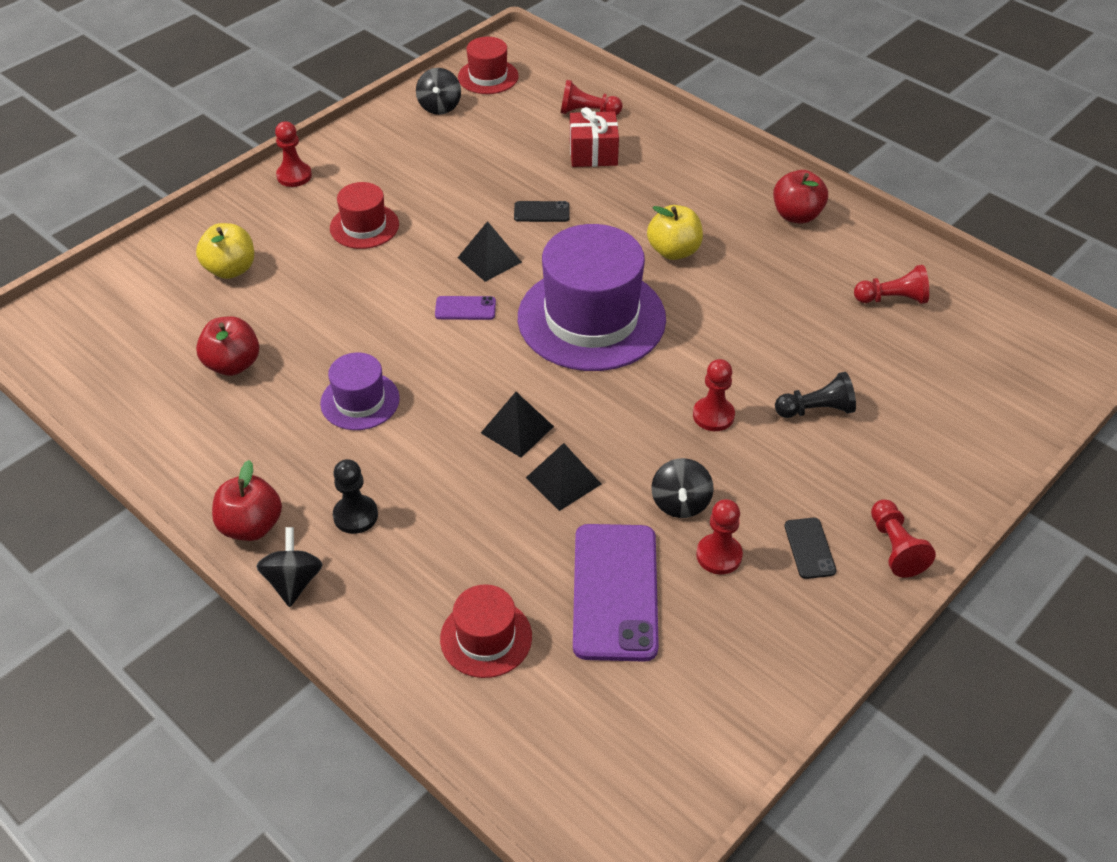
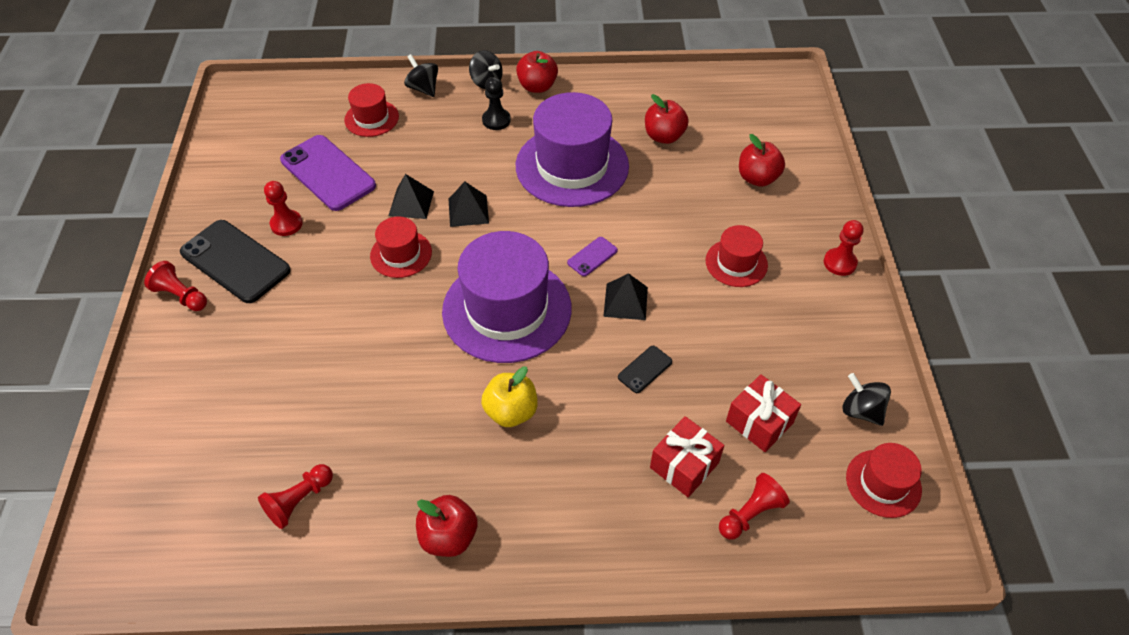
camera: 135 degrees right, 5 degrees up
(231, 269) = (757, 178): yellow apple -> red apple
(360, 401) = (572, 166): purple hat -> purple hat, size x2.00
(511, 141) = (759, 422): none -> red gift
(630, 432) = (401, 254): none -> red hat
(680, 503) = (332, 235): black spinning top -> black spinning top (423, 88)
(713, 415) = (359, 300): red pawn -> none
(809, 548) = (235, 261): black phone -> black phone, size x2.18
(816, 410) = (293, 353): black pawn -> none

